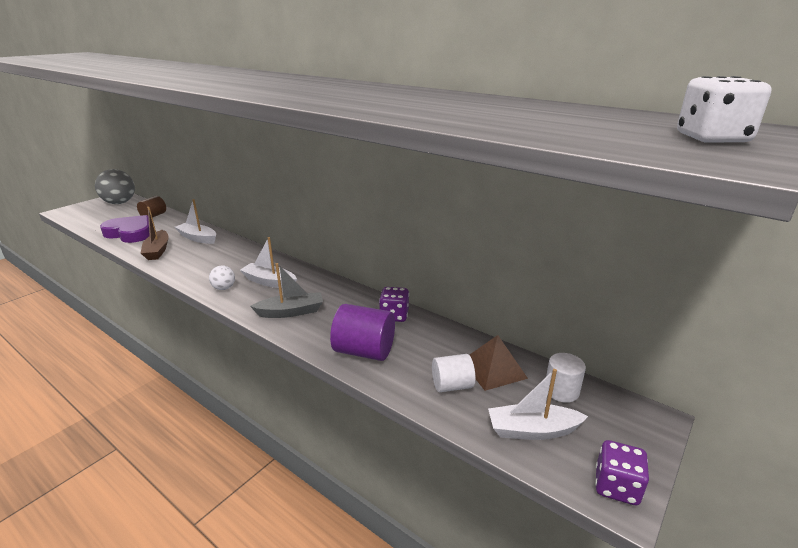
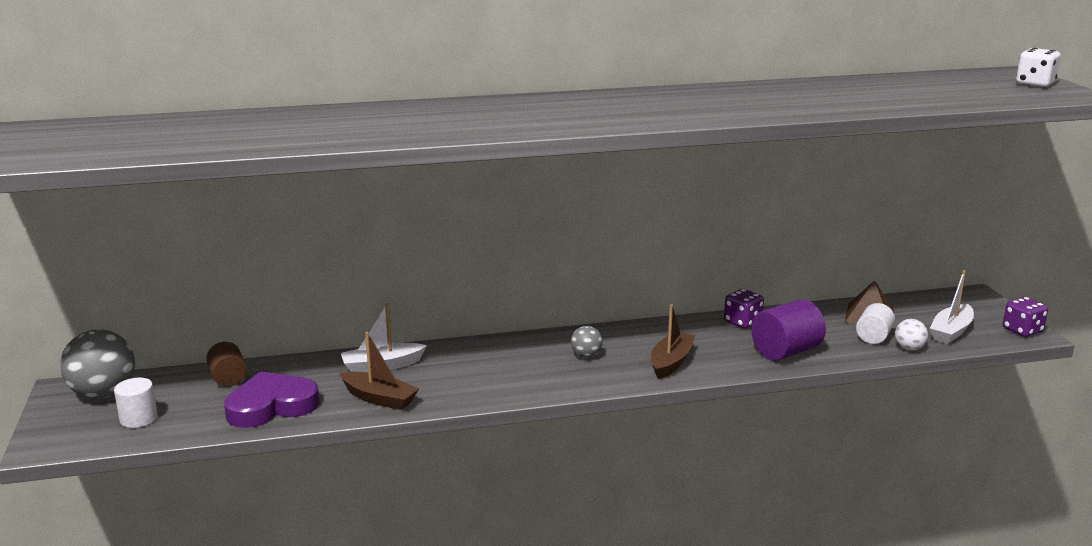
camera: 50 degrees left, 5 degrees down
(224, 288) = (564, 382): white ball -> white ball (909, 348)
(269, 282) = (586, 355): white boat -> grey ball
(291, 312) = (671, 362): grey boat -> brown boat
(561, 391) = (920, 306): white cylinder -> white cylinder (139, 418)

